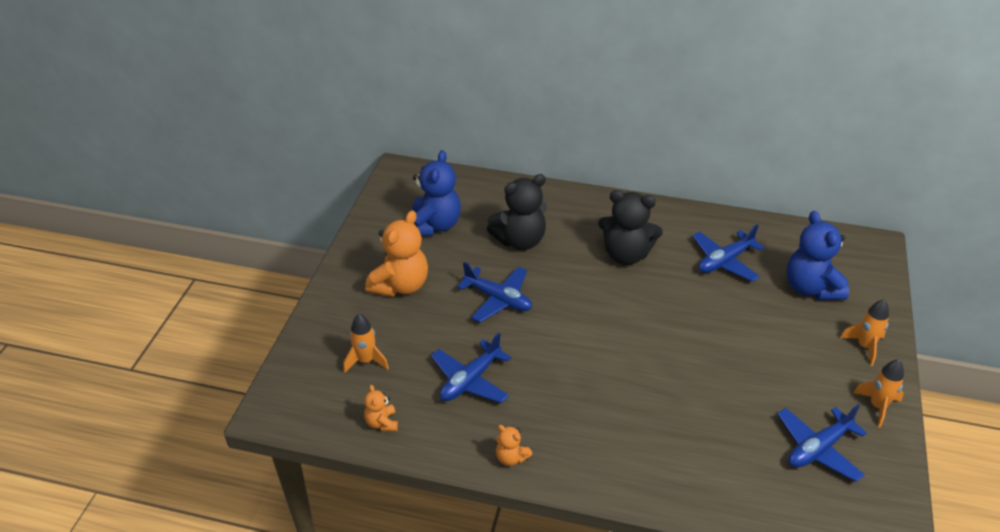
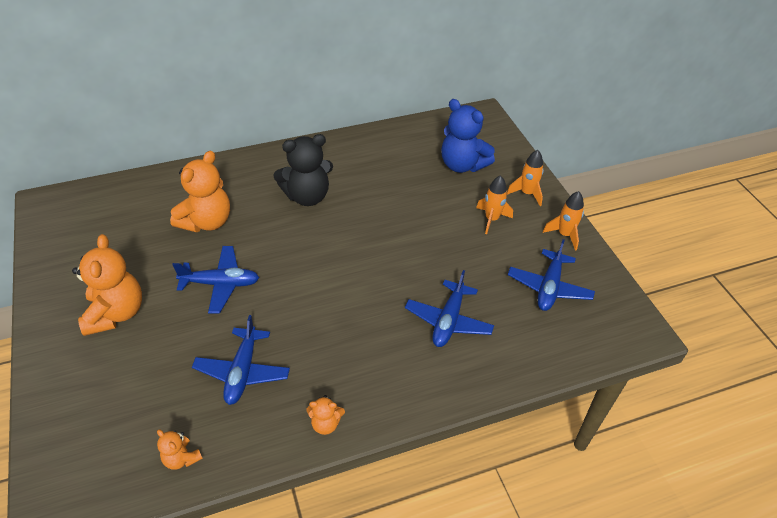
camera: 35 degrees left, 5 degrees up
(366, 361) = (126, 405): orange rocket -> orange rocket (491, 219)
(434, 225) = (114, 241): blue teddy bear -> none
(520, 240) = (207, 222): black teddy bear -> orange teddy bear
(724, 261) = (388, 170): blue plane -> blue plane (448, 321)

